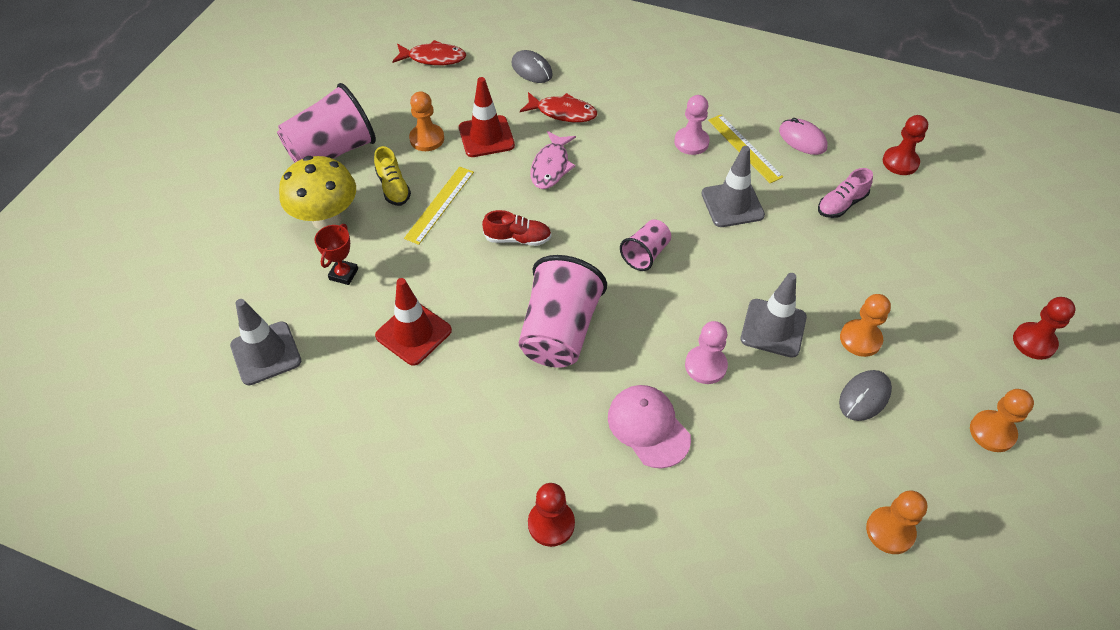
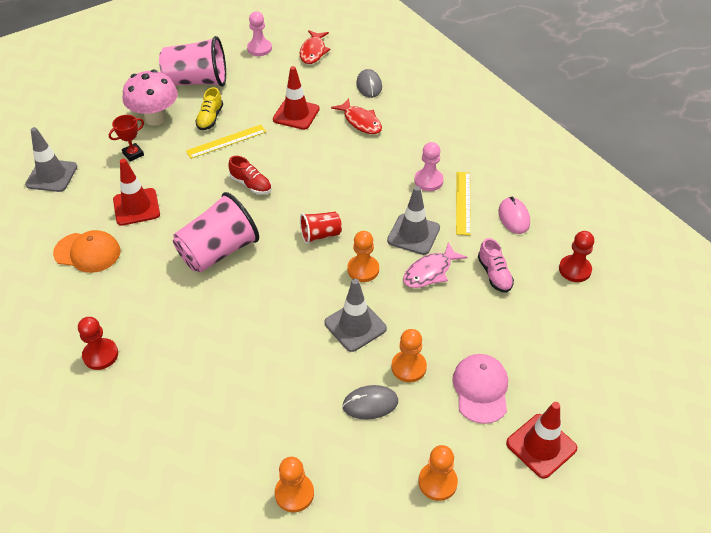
camera: 35 degrees right, 5 degrees down
(326, 219) = (155, 118): yellow mushroom -> pink mushroom
(410, 418) = (87, 252): none -> orange cap
(427, 139) = (259, 99): orange pawn -> orange pawn (363, 269)
(433, 58) = (313, 52): red fish -> red fish turned 60 degrees clockwise
(551, 166) = (317, 151): pink fish -> pink fish (430, 272)
(645, 254) = (320, 235): pink cup -> red cup
(648, 427) = (211, 337): pink cap -> pink cap (481, 389)
(705, 366) = (285, 323): pink pawn -> pink pawn (259, 48)
(841, 204) = (494, 274): pink shoe -> pink shoe turned 105 degrees counterclockwise
(1034, 342) = (541, 446): red pawn -> red traffic cone

